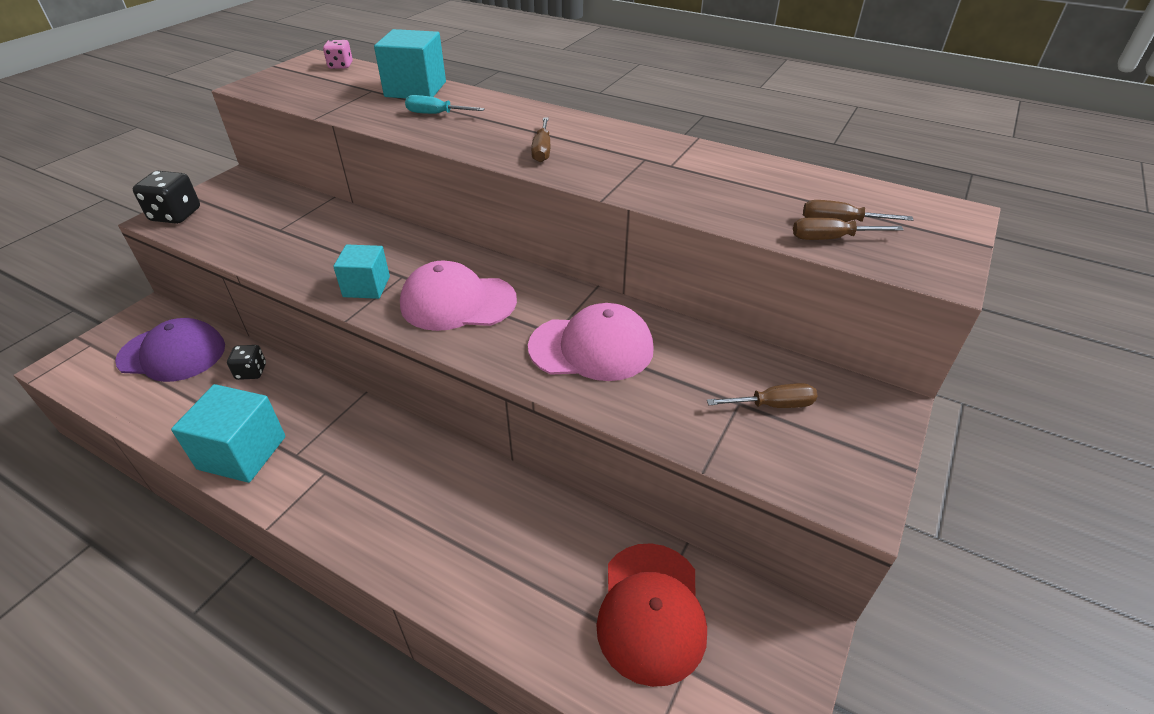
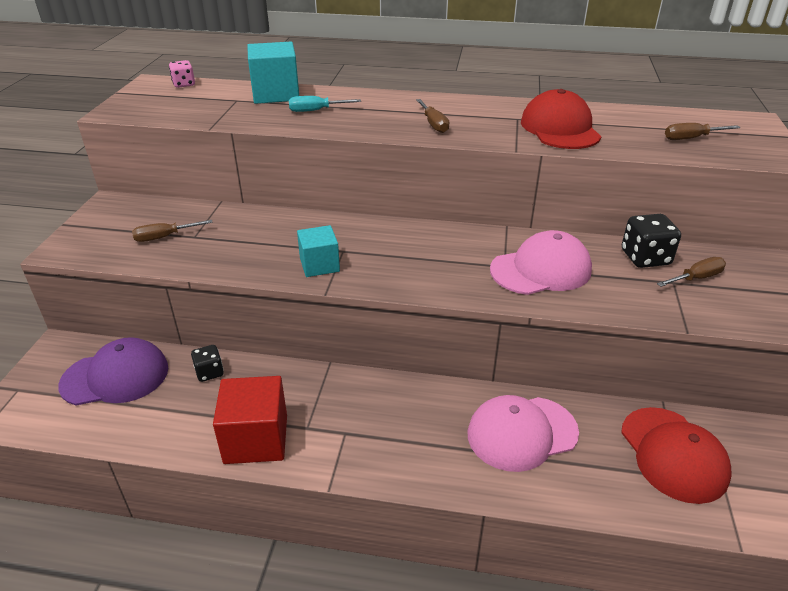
camera: 20 degrees left, 5 degrees down
(175, 215) = (76, 243): black dice -> black dice (645, 258)
(242, 453) = (256, 439): turquoise cube -> red cube
(458, 302) = (408, 260): pink cap -> pink cap (521, 433)
(682, 180) = (560, 128): none -> red cap
(831, 238) = (695, 149): brown screwdriver -> brown screwdriver (164, 237)

